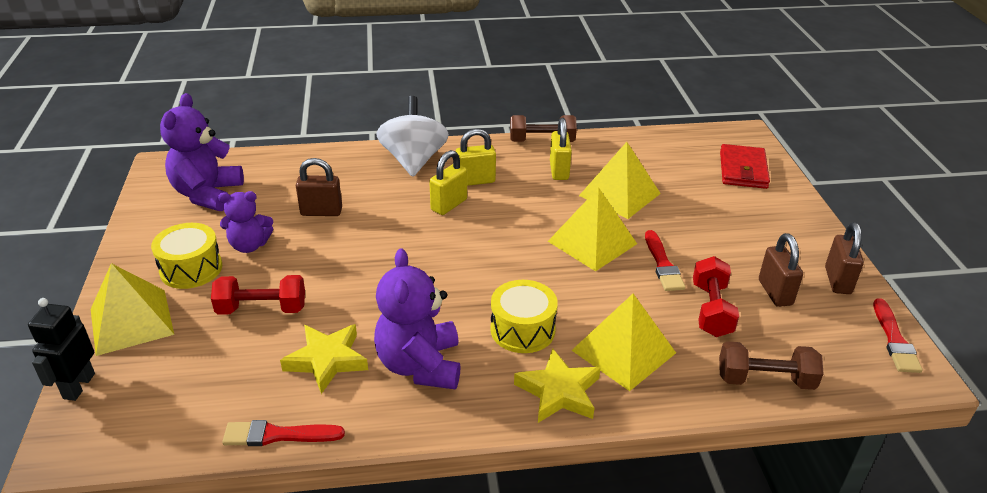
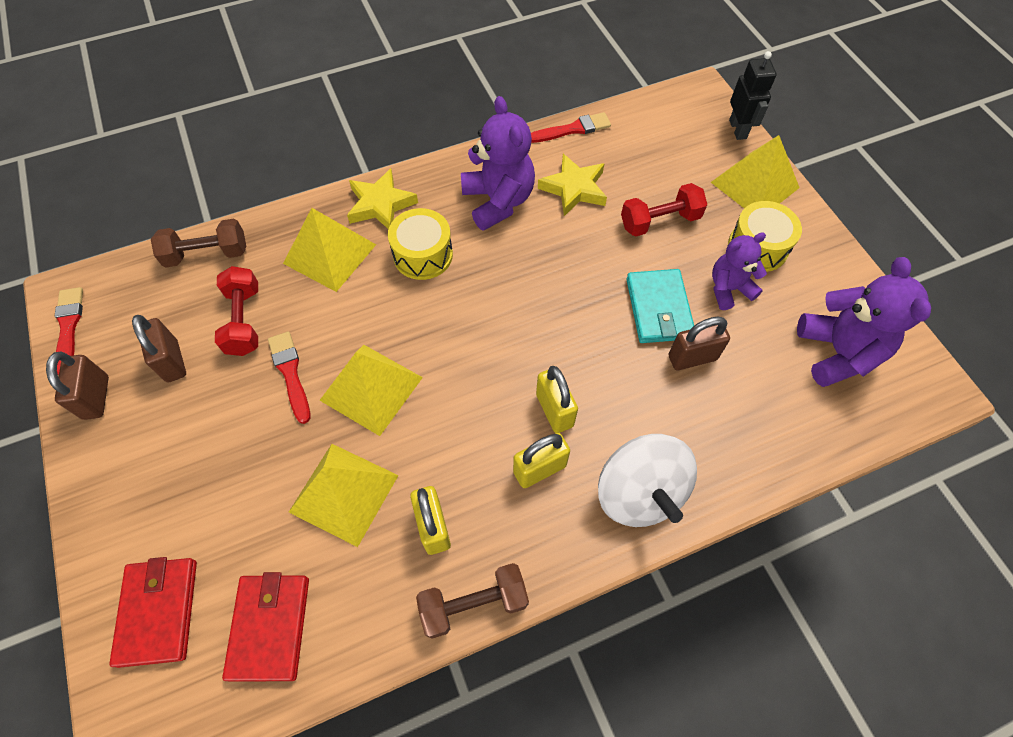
camera: 165 degrees right, 25 degrees up
(322, 245) = (658, 309): none -> turquoise wallet
(449, 205) = (554, 410): yellow padlock -> yellow padlock turned 45 degrees counterclockwise
(669, 154) = (270, 627): none -> red wallet

